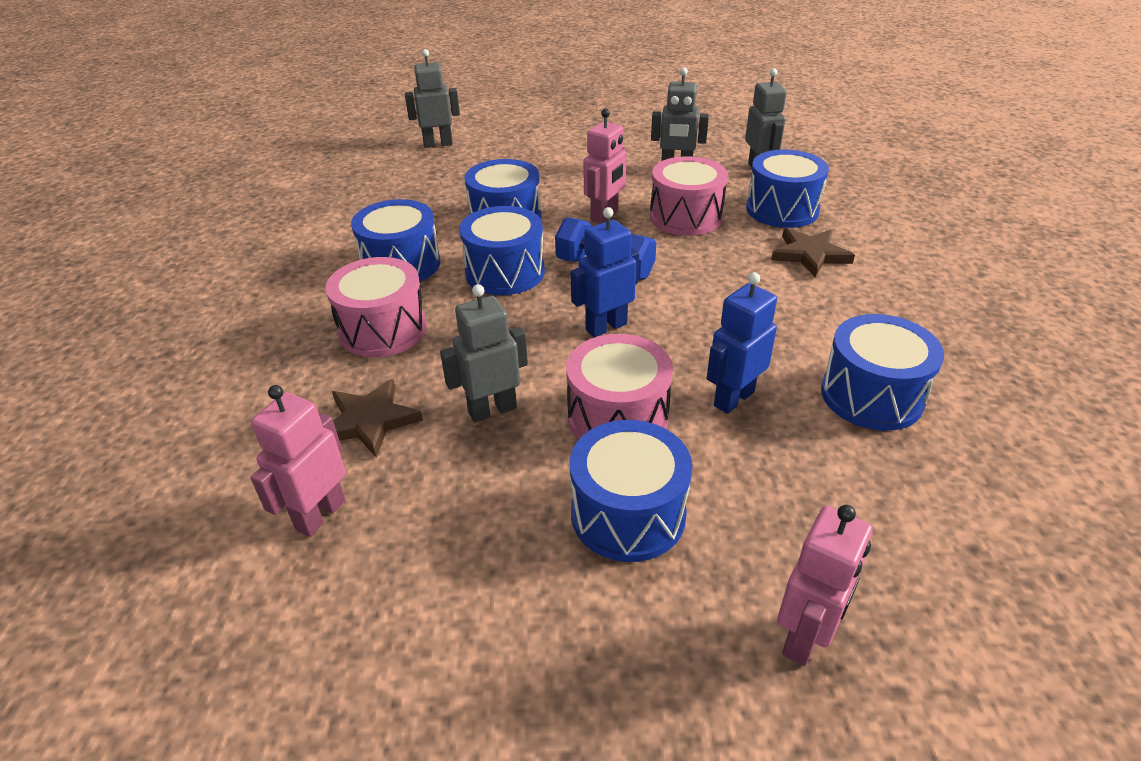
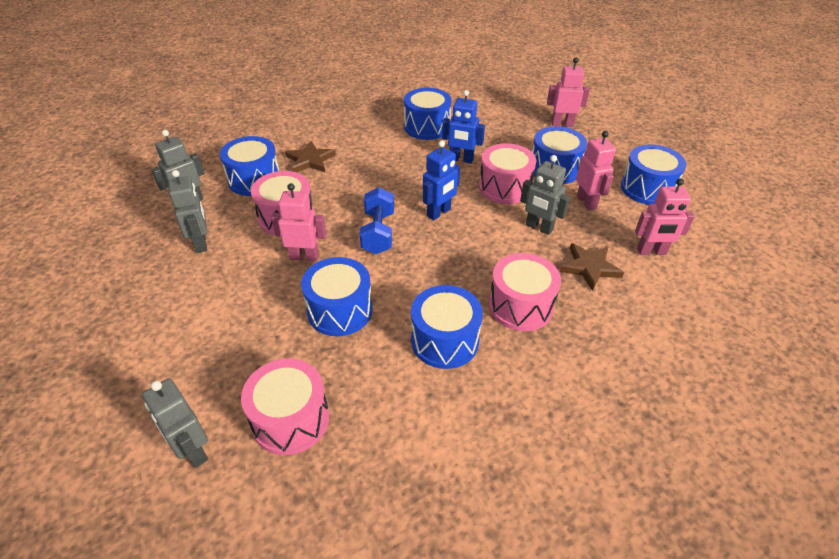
camera: 120 degrees left, 5 degrees up
(417, 178) = (290, 419): none -> pink drum
(499, 504) = (587, 202): none -> pink robot
(505, 272) = (414, 277): blue drum -> blue drum (647, 188)
(606, 327) = (439, 213): blue robot -> blue robot turned 75 degrees counterclockwise

